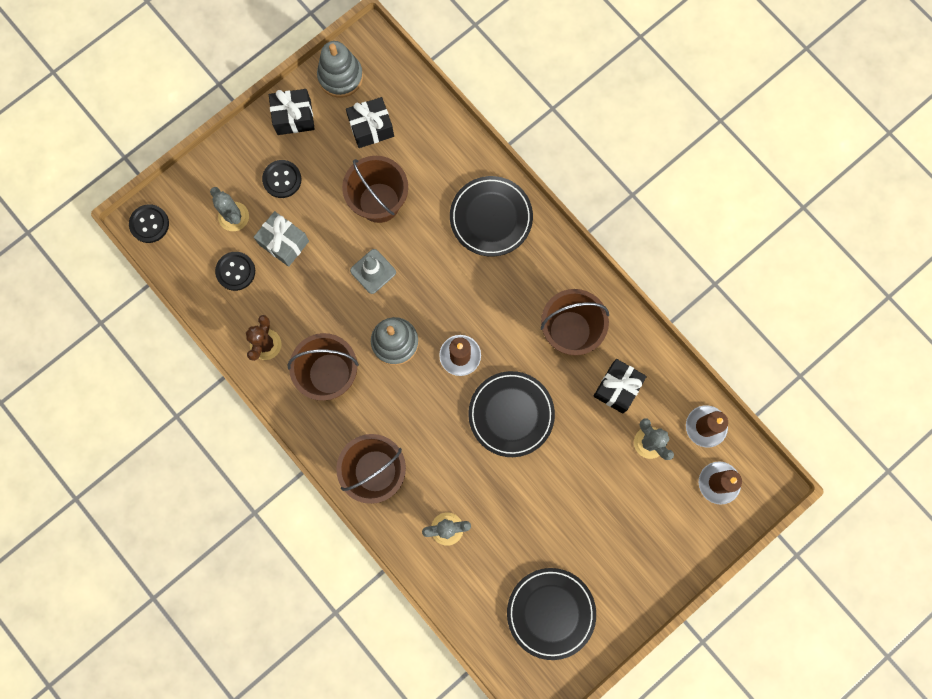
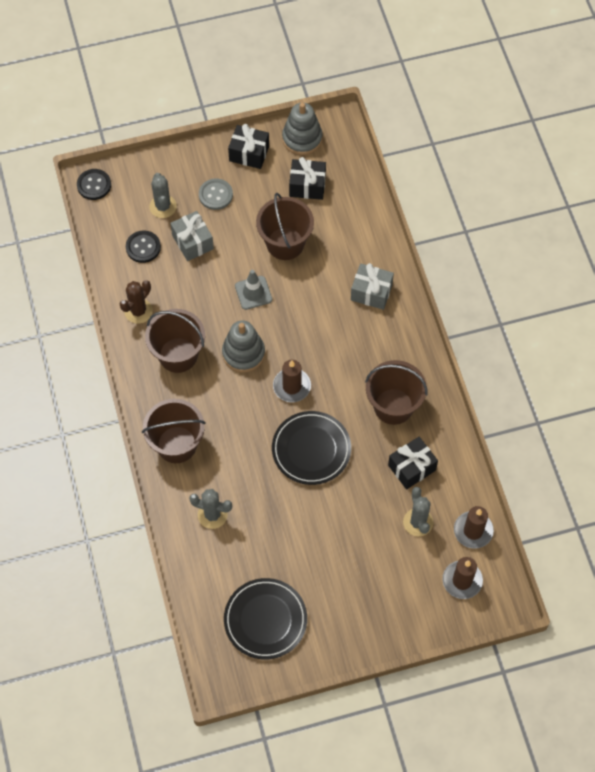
camera: 25 degrees right, 15 degrees down
(282, 179) = (215, 195): black button -> grey button
(491, 218) = (371, 292): black plate -> grey gift

